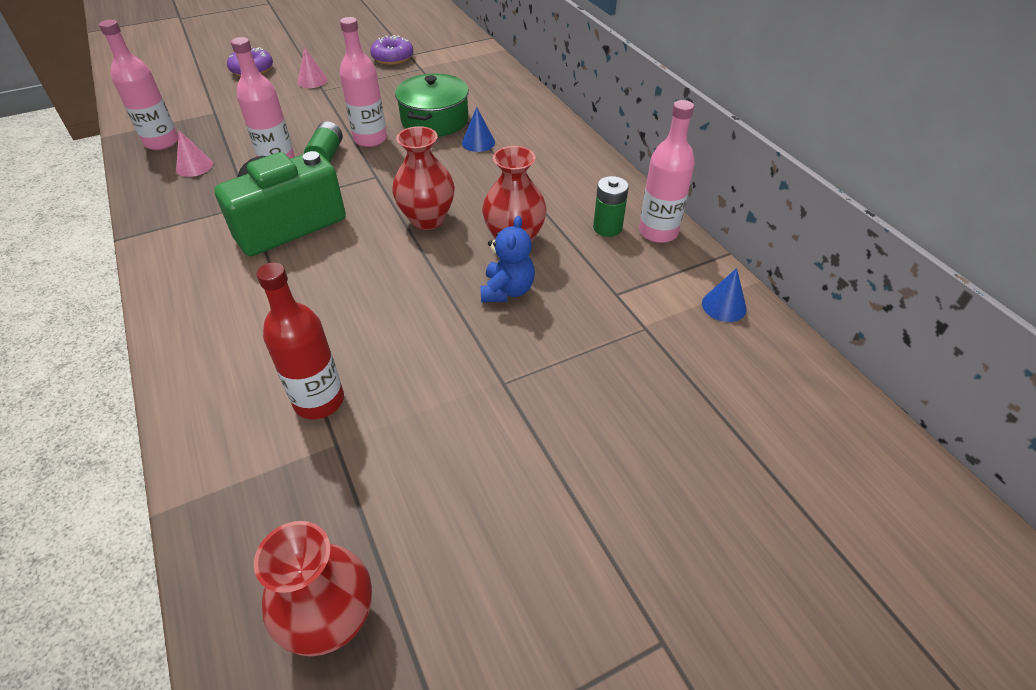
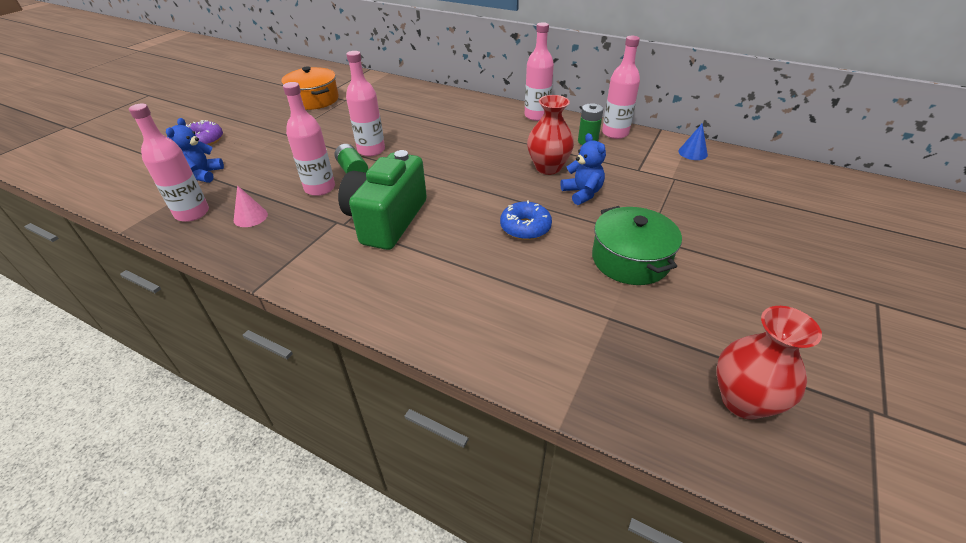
camera: 35 degrees left, 5 degrees down
(212, 106) = (203, 174): none -> blue teddy bear
(312, 81) = (269, 131): pink cone -> none
(319, 401) = (564, 302): red bottle -> none
(392, 58) = (314, 100): purple donut -> orange pot
(394, 299) = (525, 227): none -> blue donut
(427, 219) = (480, 178): red vase -> none
(434, 120) = (401, 125): green pot -> green pot (630, 259)
(478, 142) = (449, 127): blue cone -> none
(593, 168) = (536, 116): none -> pink bottle

